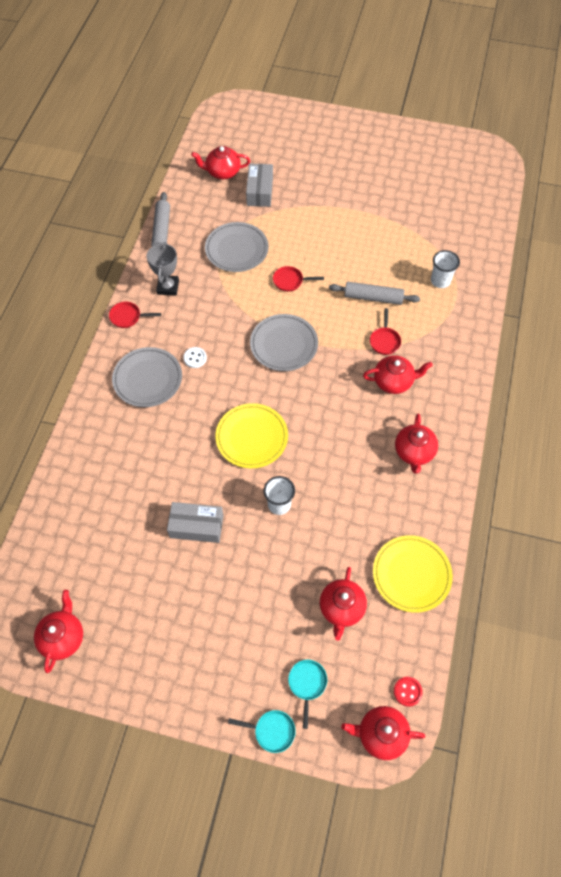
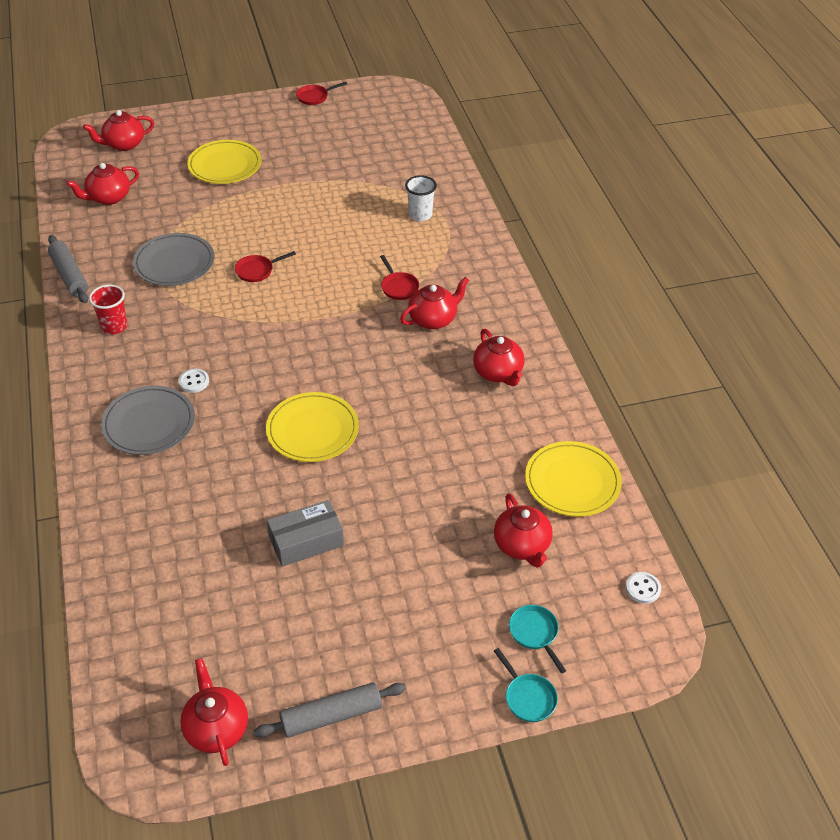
camera: 30 degrees left, 15 degrees down
(128, 317) = (82, 373): red pan -> red pan (314, 97)
(168, 287) = (114, 326): grey trophy -> red cup
(259, 191) = (165, 201): grey box -> none
(272, 731) = (528, 697): turquoise pan -> turquoise pan turned 75 degrees clockwise
(279, 504) = (387, 480): white cup -> none
(284, 344) = (290, 331): grey plate -> none
(320, 175) = (225, 165): none -> yellow plate
(373, 297) = (360, 253): grey rolling pin -> grey rolling pin (331, 715)
(381, 734) = (644, 641): red teapot -> red teapot (123, 144)
(407, 691) = (642, 588): red button -> white button

